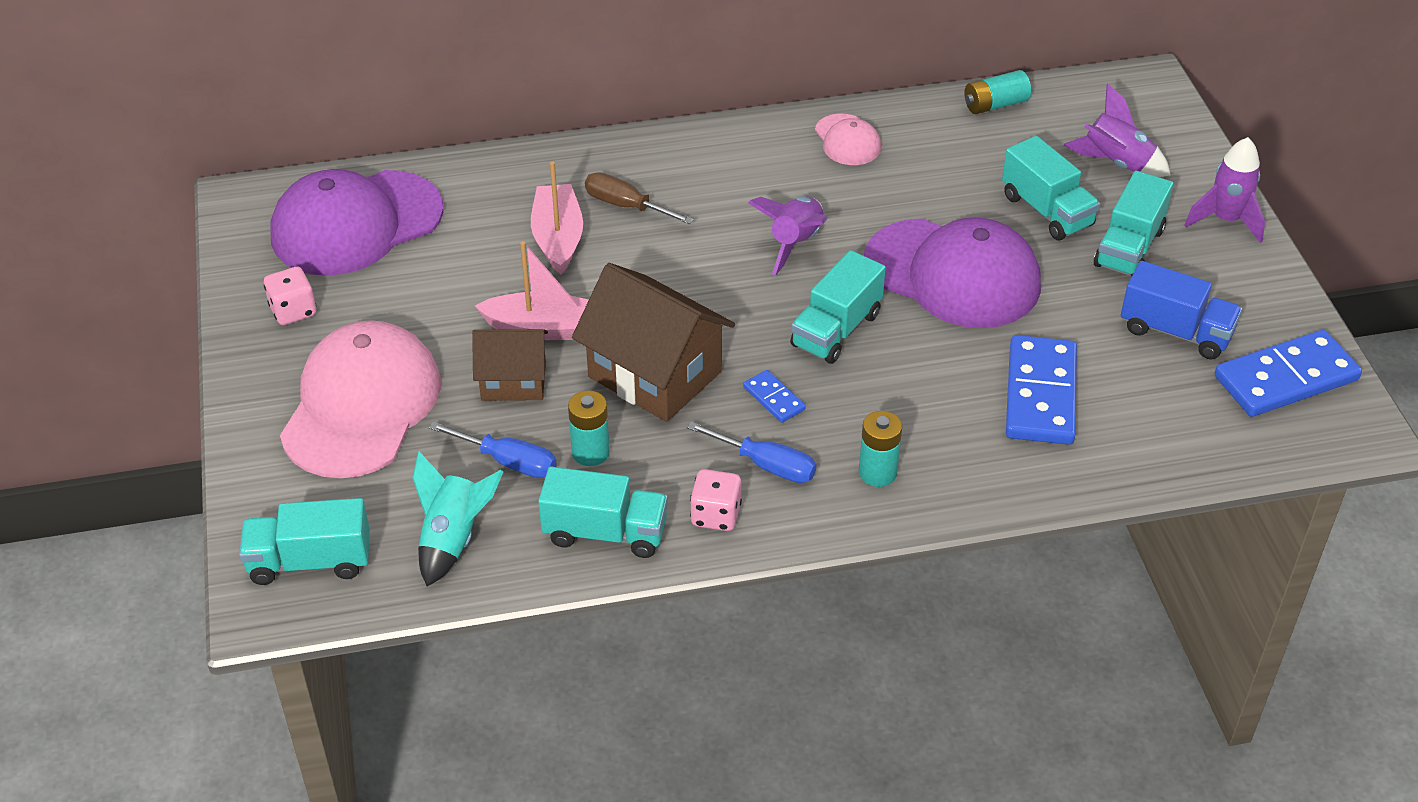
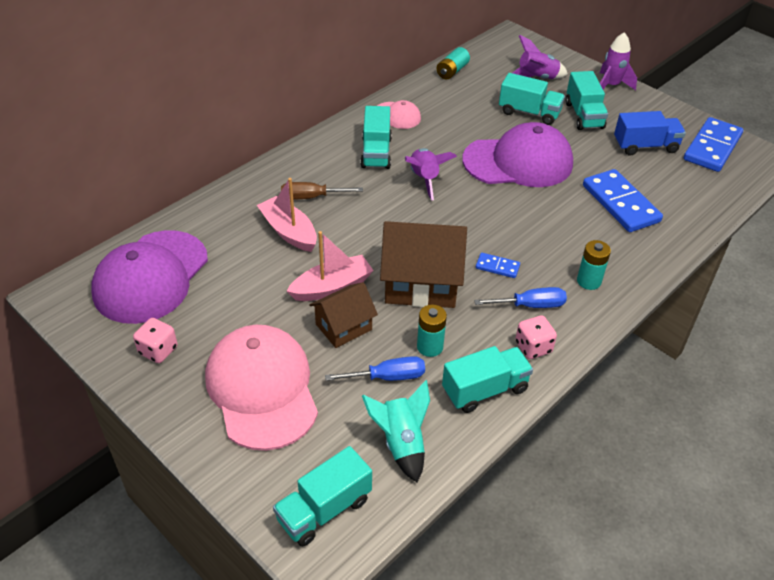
camera: 35 degrees left, 0 degrees up
(836, 330) = (491, 215): turquoise truck -> turquoise truck (376, 152)

